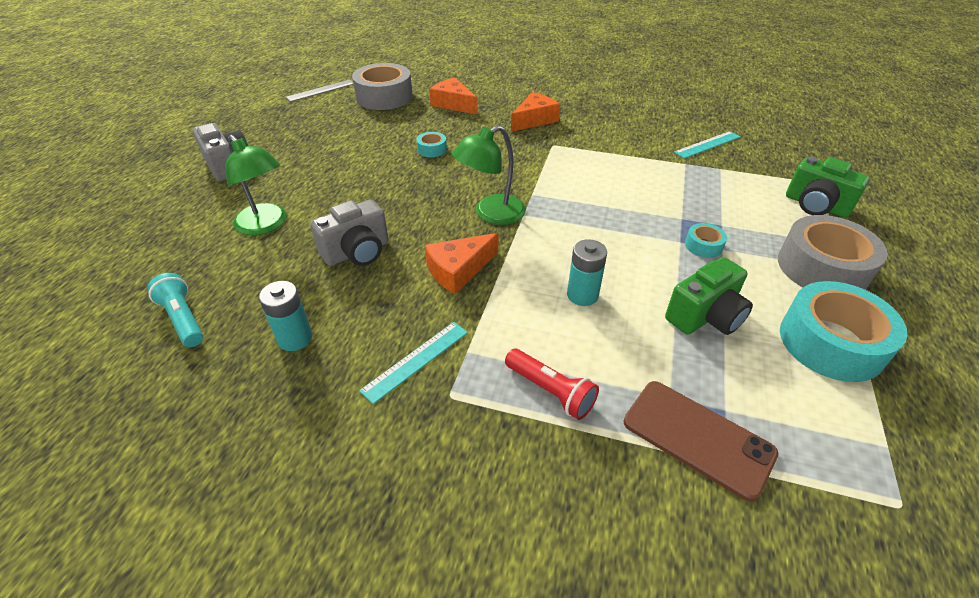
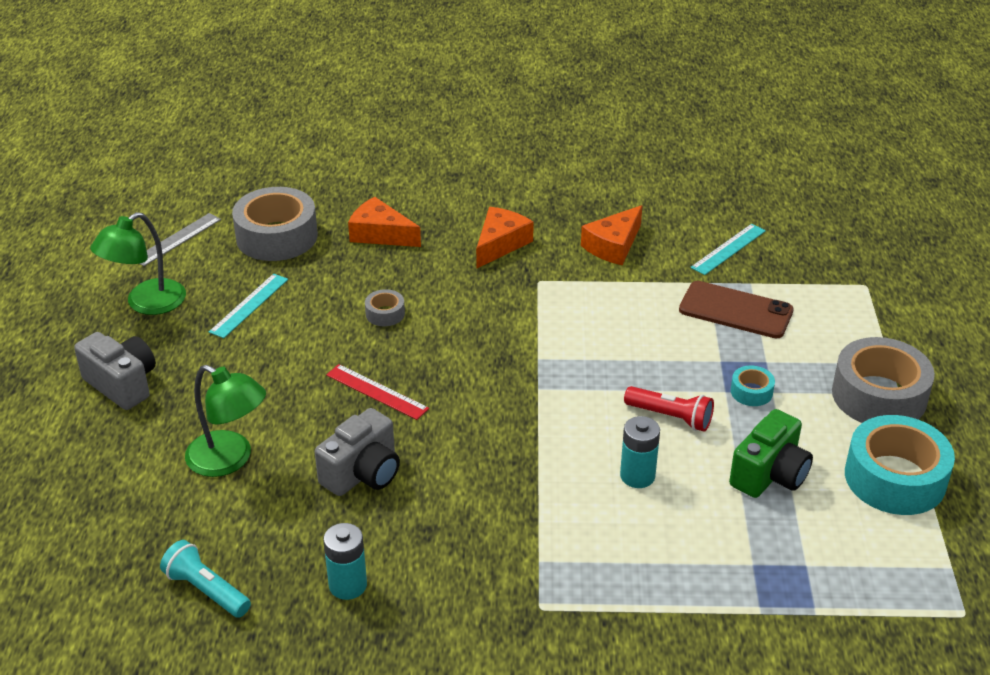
camera: 15 degrees left, 5 degrees down
(399, 197) = (377, 391): none -> red ruler
(416, 360) = (490, 581): turquoise ruler -> turquoise ruler (249, 305)
(432, 149) = (385, 314): turquoise tape -> grey tape
(458, 270) = (491, 473): orange cheese -> orange cheese (613, 246)
(491, 214) = (499, 394): green lamp -> green lamp (146, 304)
(550, 391) = (637, 583): red flashlight -> red flashlight (670, 417)
(697, 437) = (786, 595): brown phone -> brown phone (735, 310)
(816, 206) = (864, 317): green camera -> none

